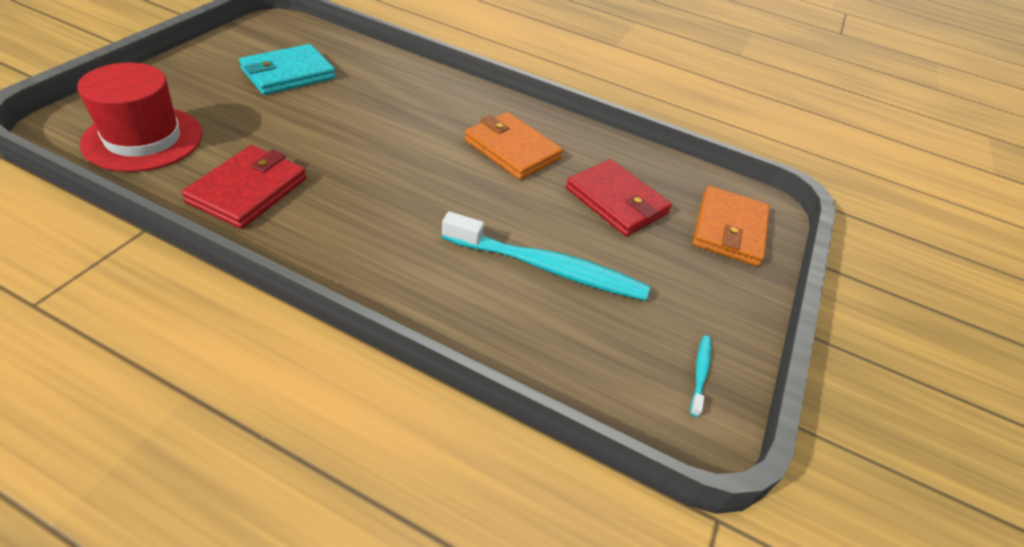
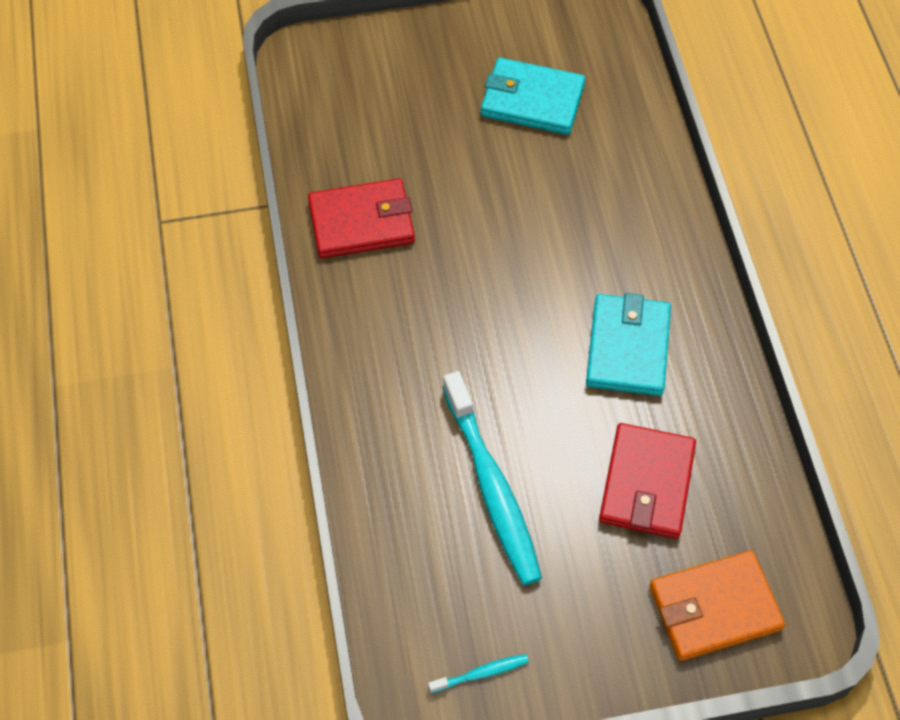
camera: 60 degrees right, 15 degrees up
(143, 139) = (343, 108): red hat -> none
(512, 149) = (627, 347): orange wallet -> turquoise wallet

